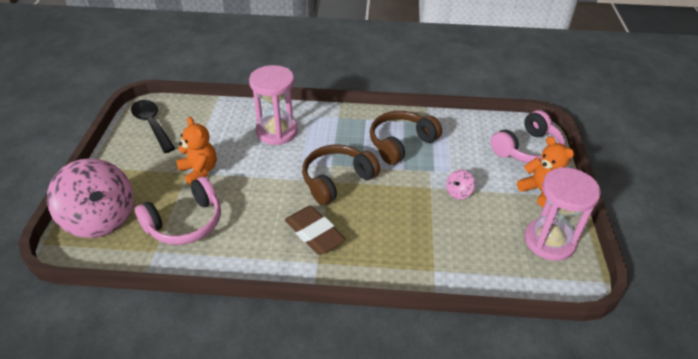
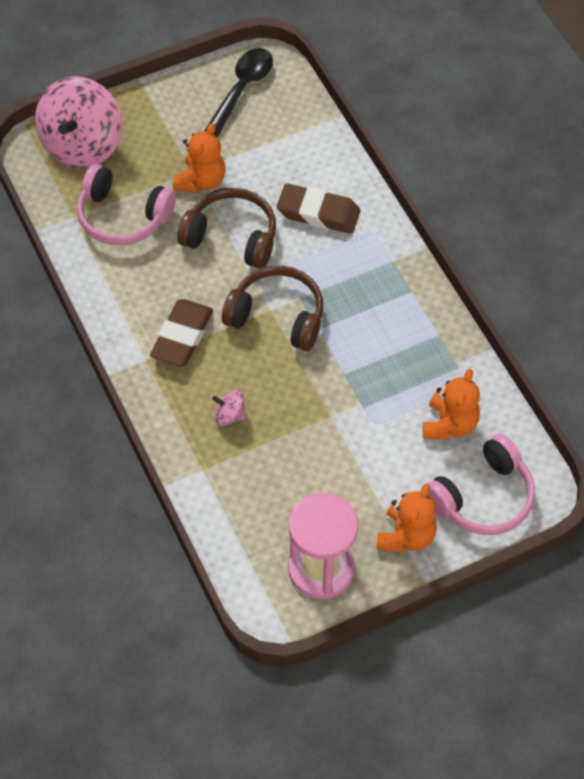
camera: 60 degrees right, 15 degrees up
(277, 132) = (318, 213): pink hourglass -> brown eraser
(401, 143) = (390, 351): brown headphones -> brown headphones (231, 237)
(458, 192) = (342, 447): pink spinning top -> pink spinning top (229, 415)
(469, 142) = (449, 424): none -> orange teddy bear
(527, 149) = (483, 497): pink headphones -> pink headphones turned 60 degrees counterclockwise

